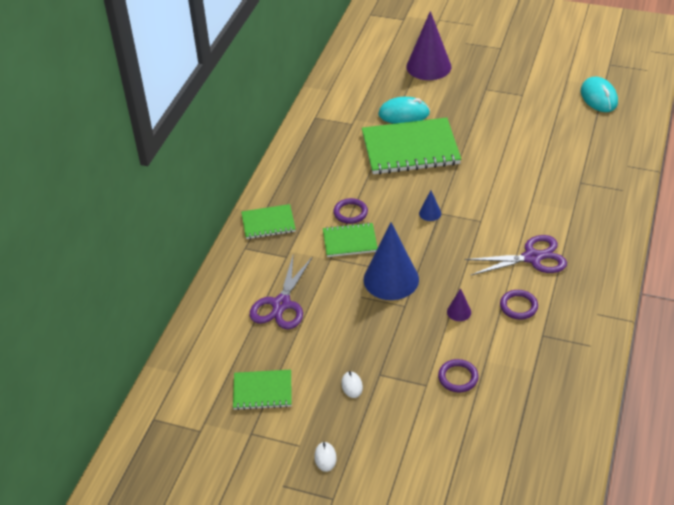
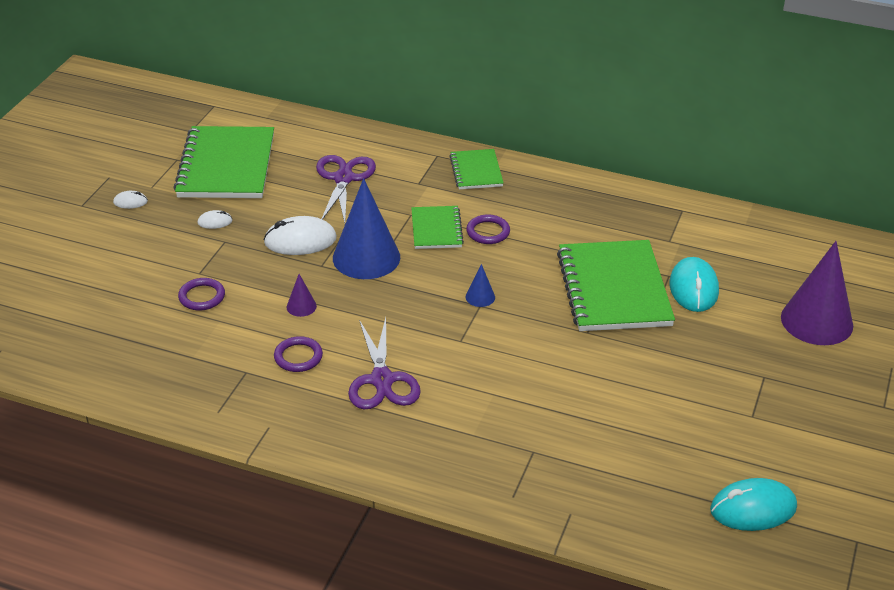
camera: 90 degrees right, 5 degrees down
(262, 391) = (226, 166): green notebook -> green notebook, size x1.89
(281, 304) = (343, 178): purple scissors -> purple scissors turned 75 degrees clockwise
(373, 323) = (300, 240): none -> white mouse

